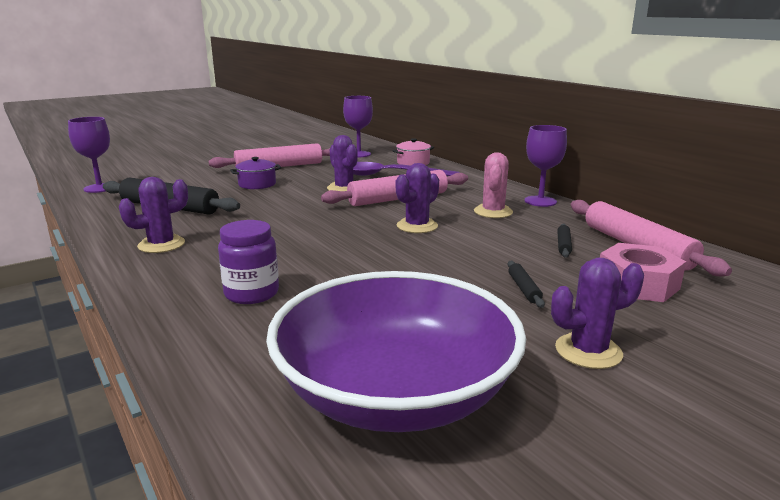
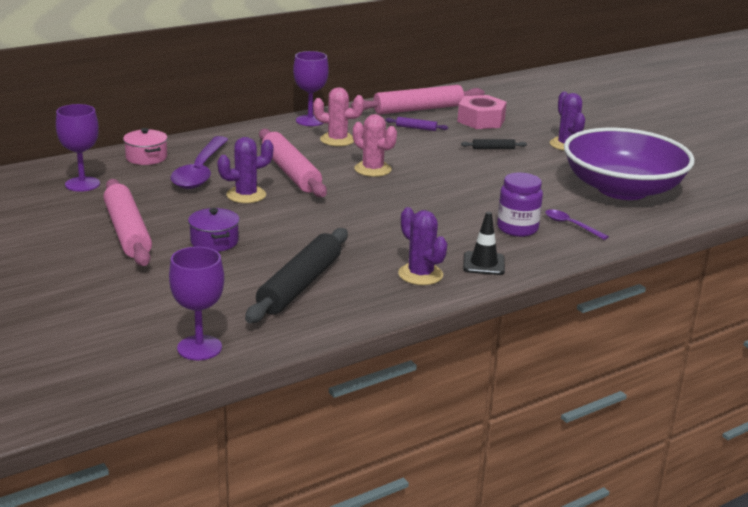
camera: 90 degrees left, 5 degrees up
(167, 272) = (483, 264): none -> black traffic cone
(253, 330) = (571, 225): none -> purple spoon
(417, 226) = (372, 169): purple cactus -> pink cactus
(563, 245) = (416, 128): black rolling pin -> purple rolling pin

